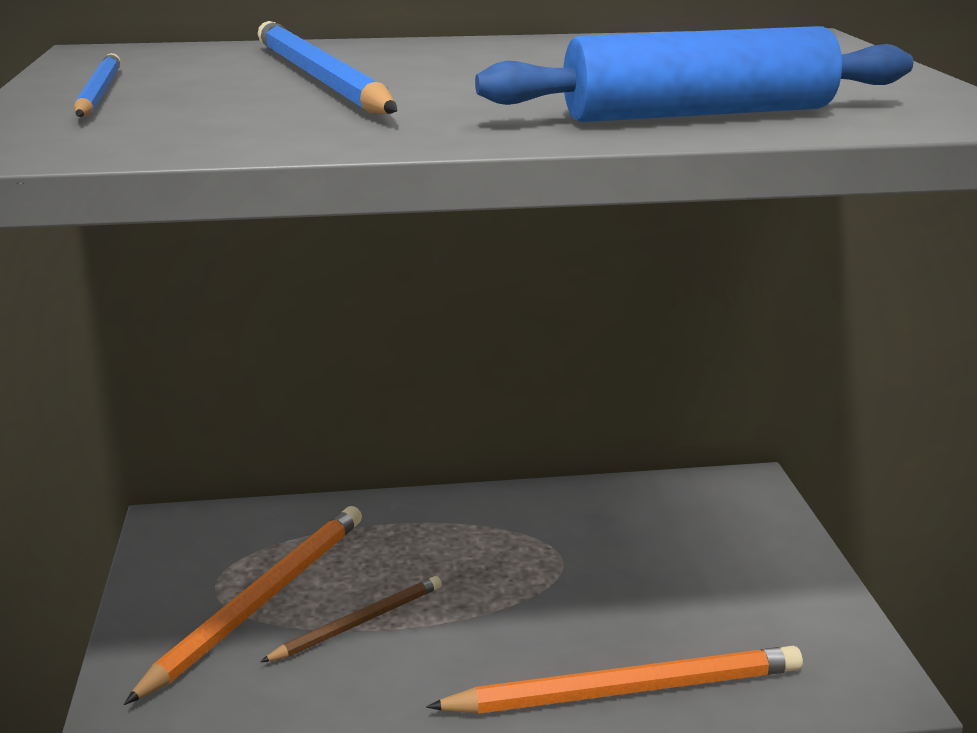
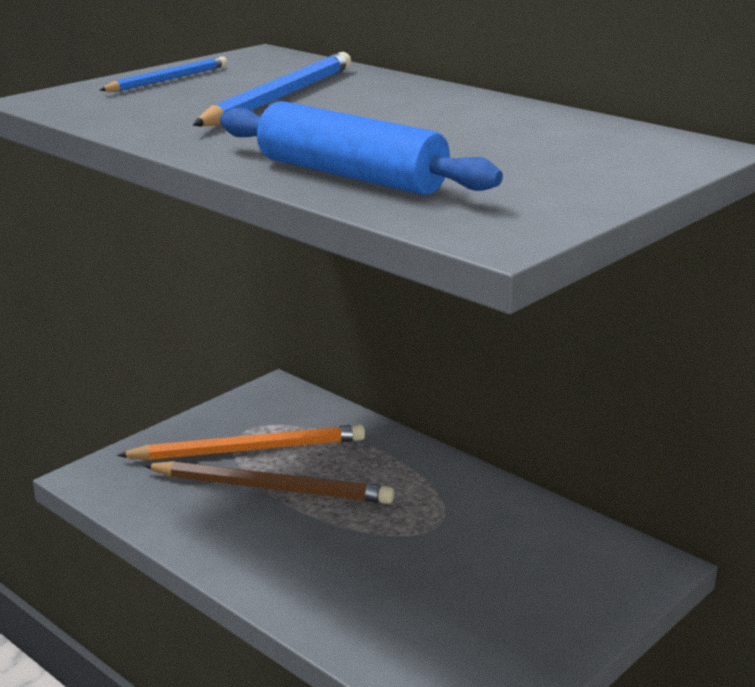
camera: 50 degrees right, 0 degrees up
(358, 623) = (272, 488): brown pencil -> brown pencil, size x1.71
(626, 689) = (332, 609): orange pencil -> none

